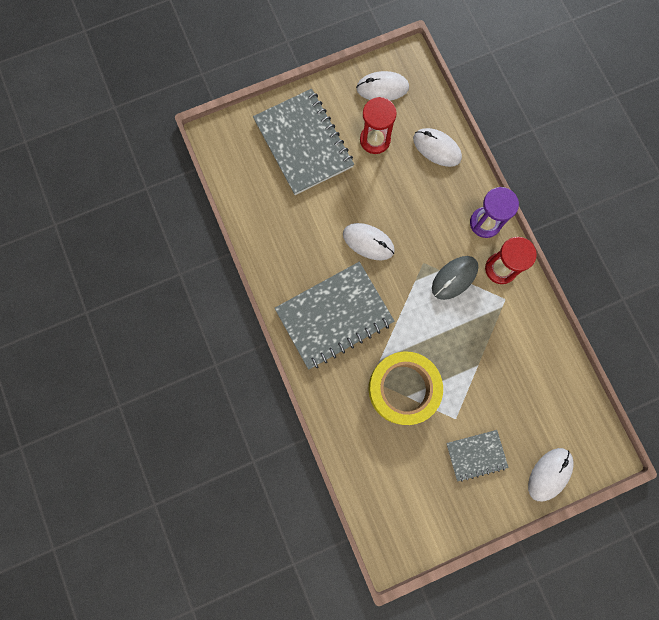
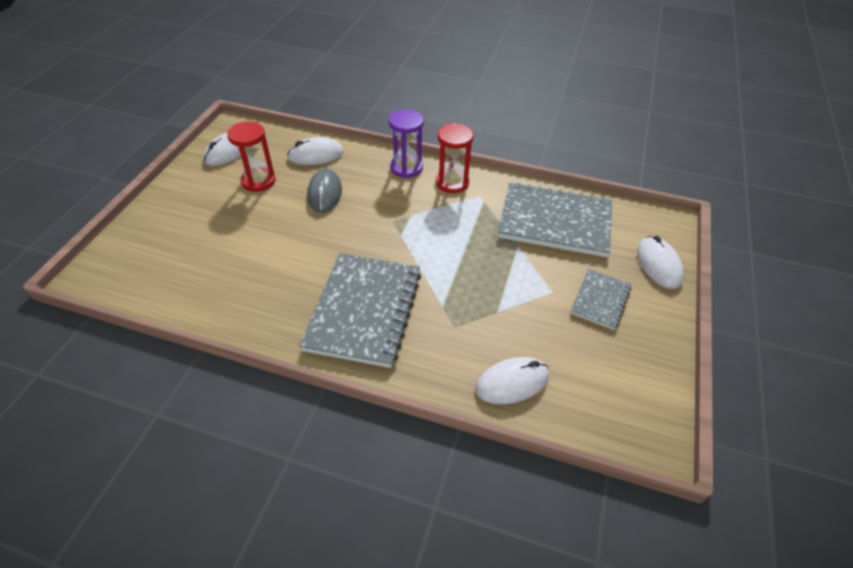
camera: 50 degrees left, 30 degrees down
(303, 143) = (194, 222): grey notebook -> grey notebook (555, 222)
(368, 242) = (331, 241): white mouse -> white mouse (512, 382)
(403, 389) = (488, 309): yellow tape -> none
(454, 278) = (428, 211): grey mouse -> grey mouse (325, 193)

